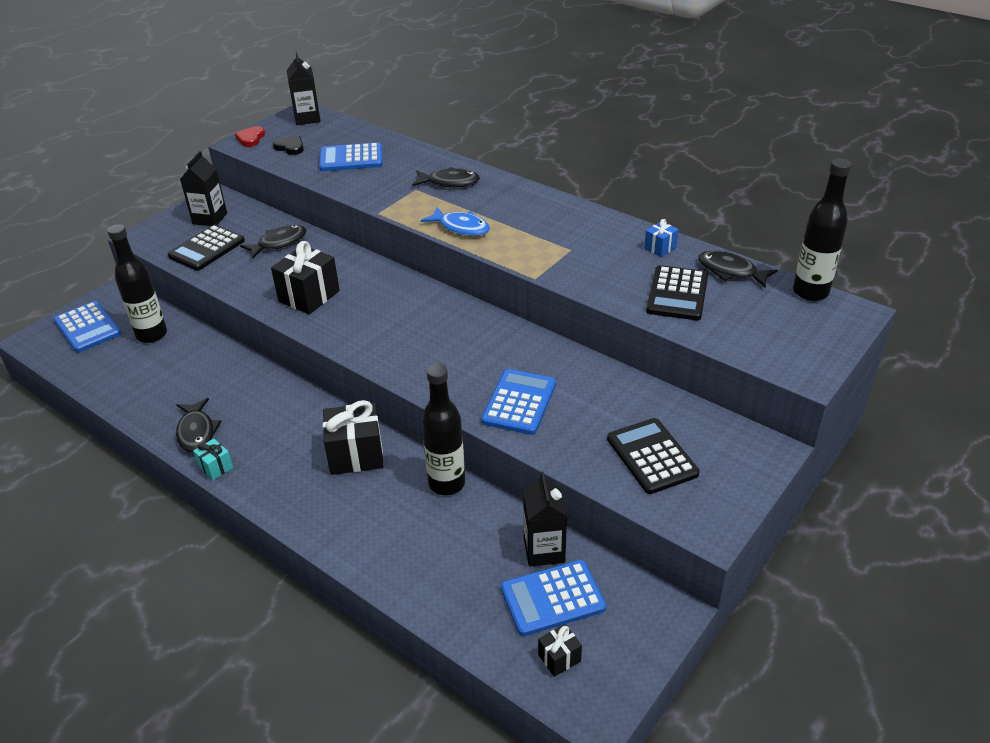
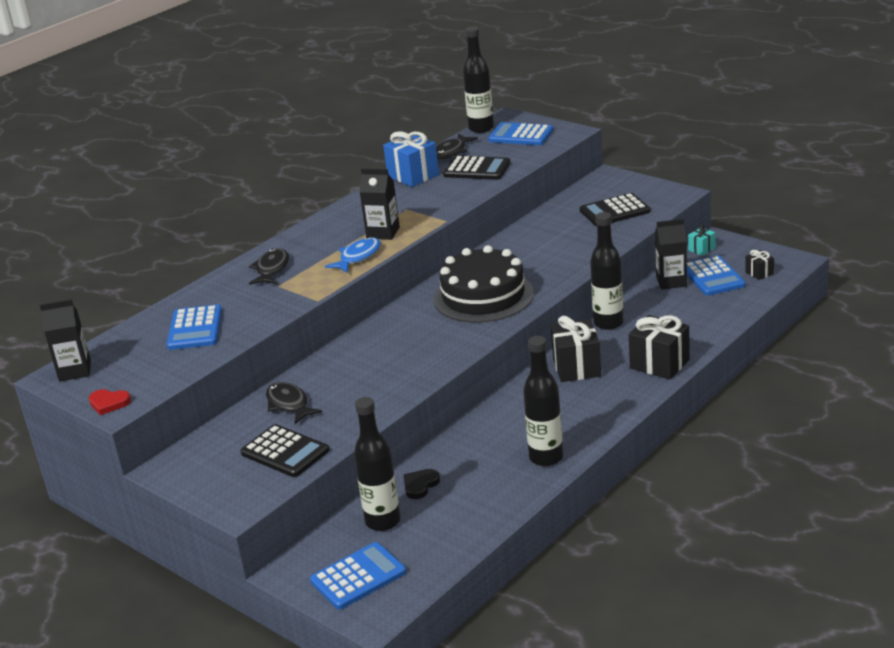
camera: 85 degrees left, 10 degrees down
(197, 432) = (546, 457): black fish -> black bottle
(210, 218) = (216, 462): black carton -> black carton (383, 233)
(216, 467) = (593, 437): turquoise gift -> turquoise gift (701, 249)
(290, 147) = (147, 371): black heart -> black heart (420, 485)
(309, 296) = (395, 371): black gift -> black gift (659, 364)
(441, 346) = (483, 296): none -> black cake
(519, 402) = (558, 259): blue calculator -> blue calculator (521, 135)
(660, 248) = (413, 176): blue gift -> blue gift, size x1.98

